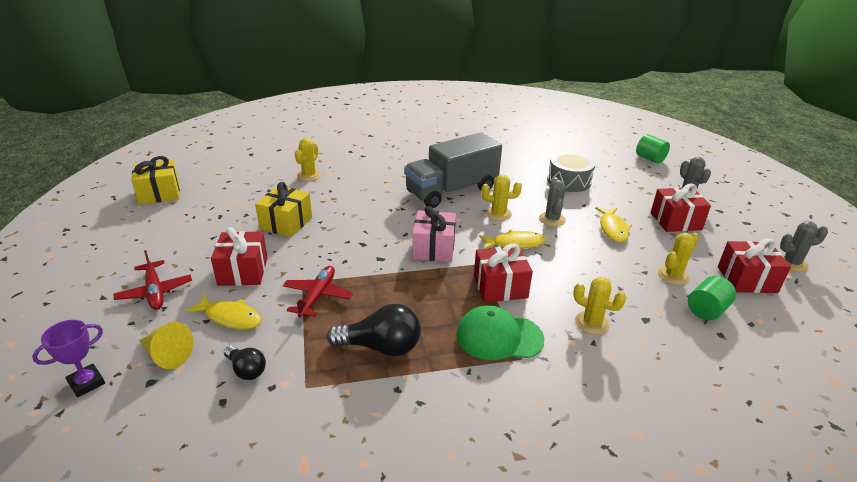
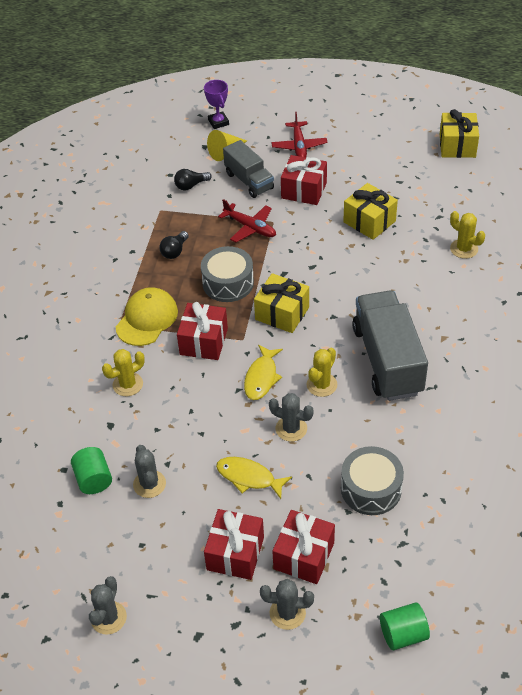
camera: 115 degrees right, 15 degrees up
(155, 291) = (299, 146): red plane -> red plane turned 90 degrees counterclockwise
(230, 317) = (249, 181): yellow fish -> grey truck
(381, 347) = (175, 251): black light bulb -> black light bulb, size x0.58
(412, 291) = (228, 283): none -> grey drum
(433, 248) = (282, 313): pink gift -> yellow gift
(499, 337) = (147, 319): green cap -> yellow cap
(673, 276) = (149, 484): yellow cactus -> grey cactus
(747, 279) = (110, 548): red gift -> red gift (304, 556)

